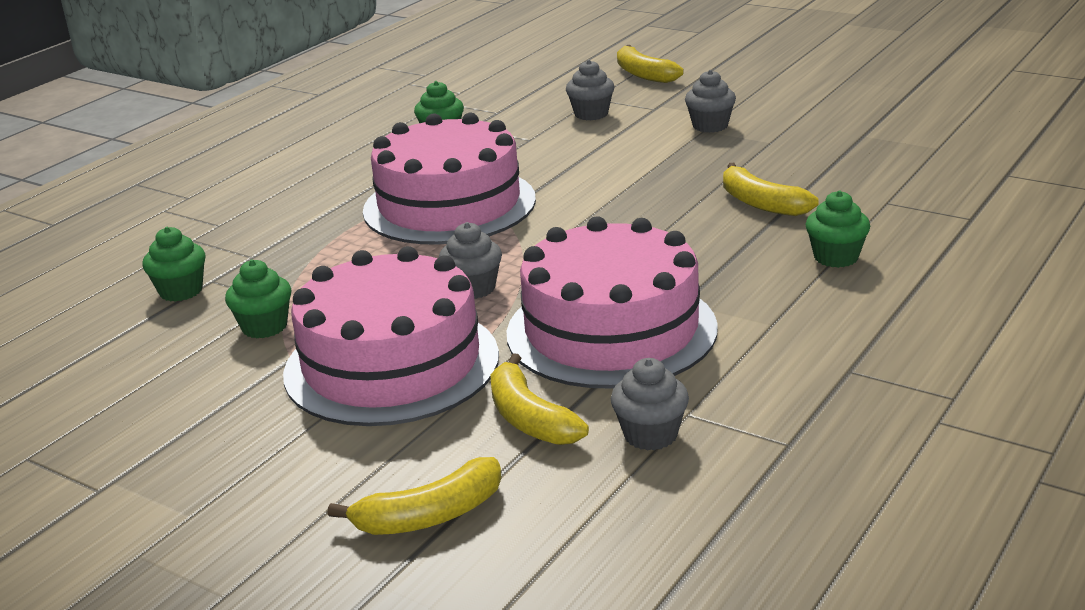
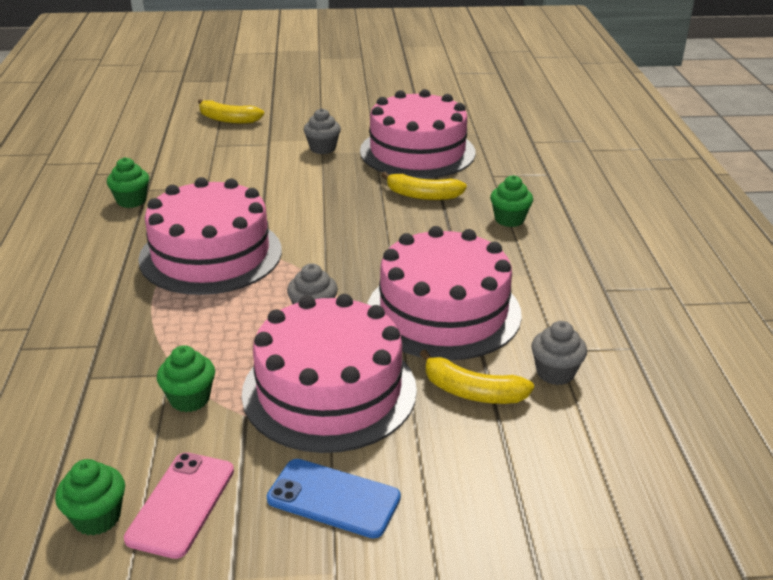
camera: 40 degrees left, 5 degrees up
(149, 408) = (181, 504): none -> pink phone
(181, 291) = (72, 396): green cupcake -> green cupcake (97, 517)
(269, 457) = (333, 498): none -> blue phone
(430, 515) = (500, 487): yellow banana -> none
(591, 114) = (228, 158): grey cupcake -> none
(824, 153) = (417, 152): none -> pink cake

